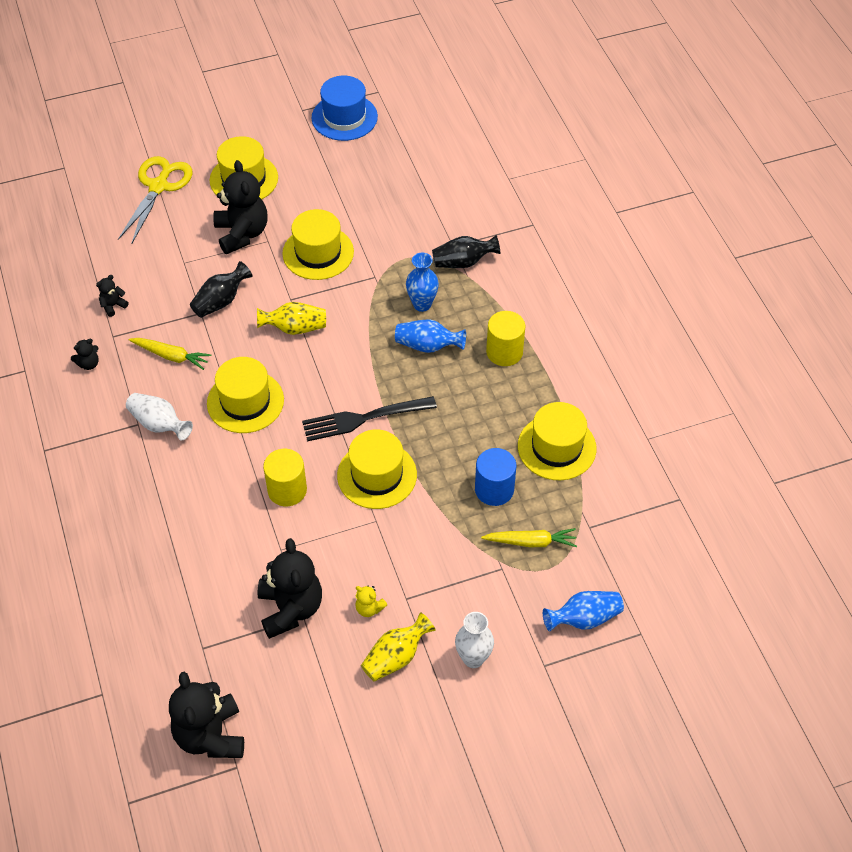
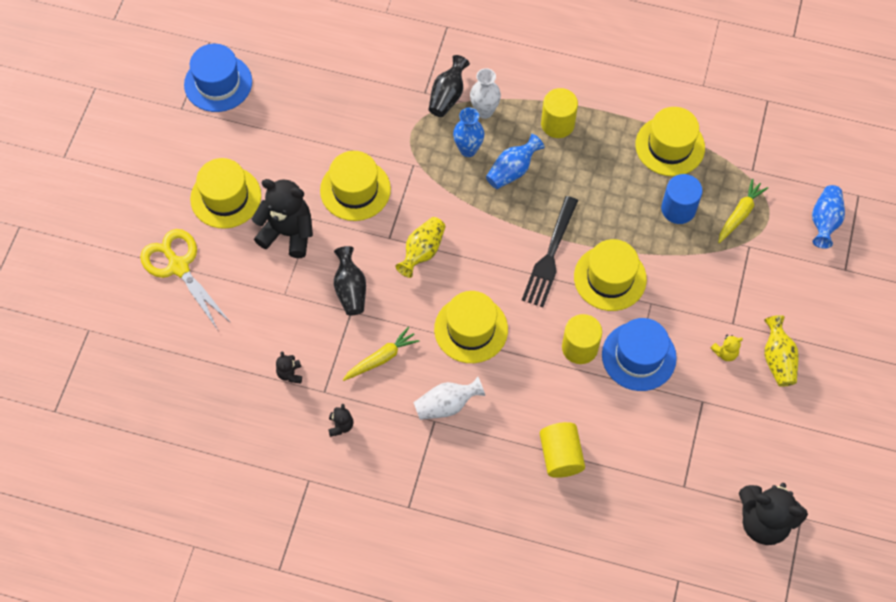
camera: 55 degrees left, 10 degrees up
(167, 533) = (560, 456): none -> yellow cylinder
(290, 609) = (690, 406): black teddy bear -> none
(312, 540) = (639, 356): none -> blue hat
(473, 658) = (811, 310): white vase -> white vase (484, 111)

